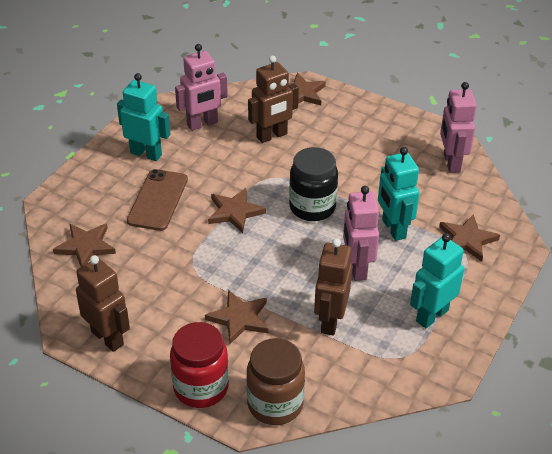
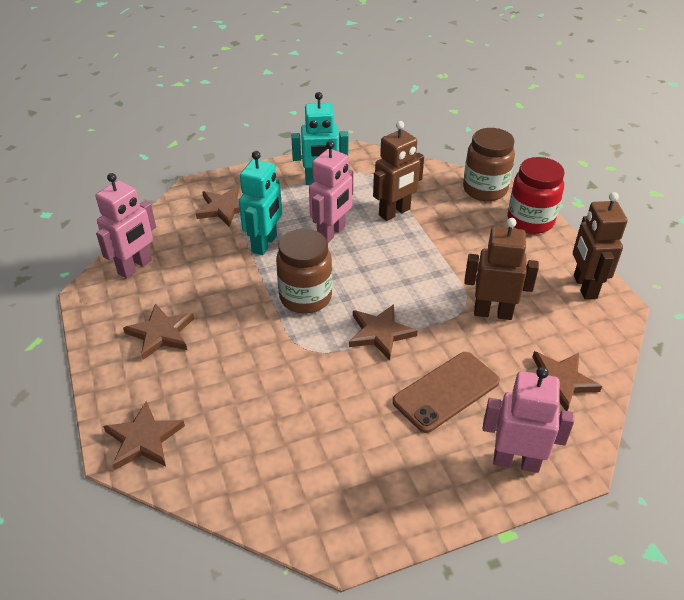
camera: 140 degrees left, 0 degrees up
(146, 154) = (411, 465): turquoise robot -> none
(202, 124) = (305, 469): pink robot -> pink robot (516, 461)
(239, 318) = (462, 247): brown star -> brown star (161, 333)
(272, 136) = (249, 398): brown robot -> brown robot (493, 313)
(312, 207) = (305, 297): black jar -> brown jar

